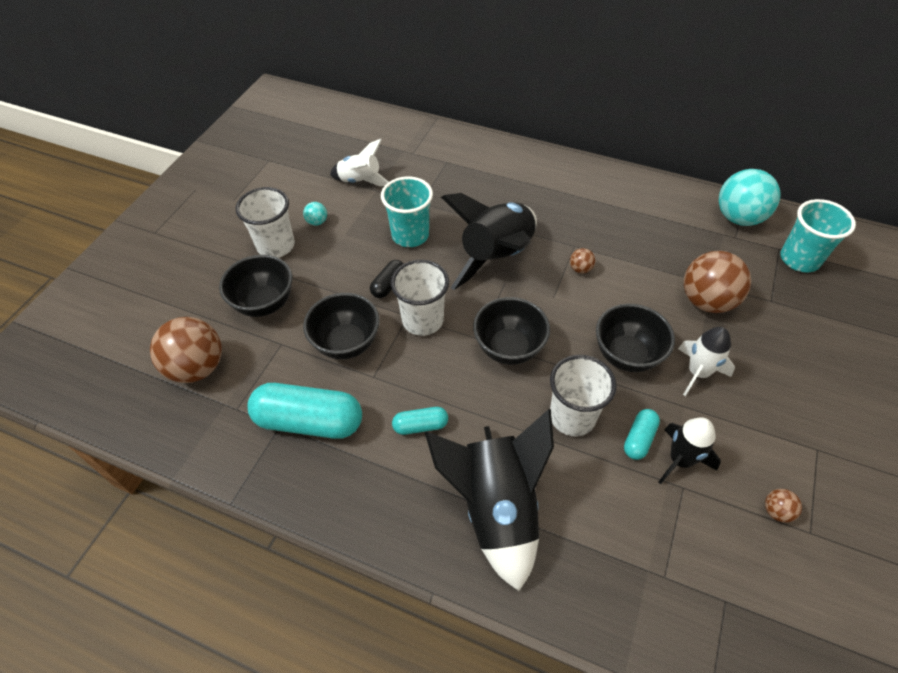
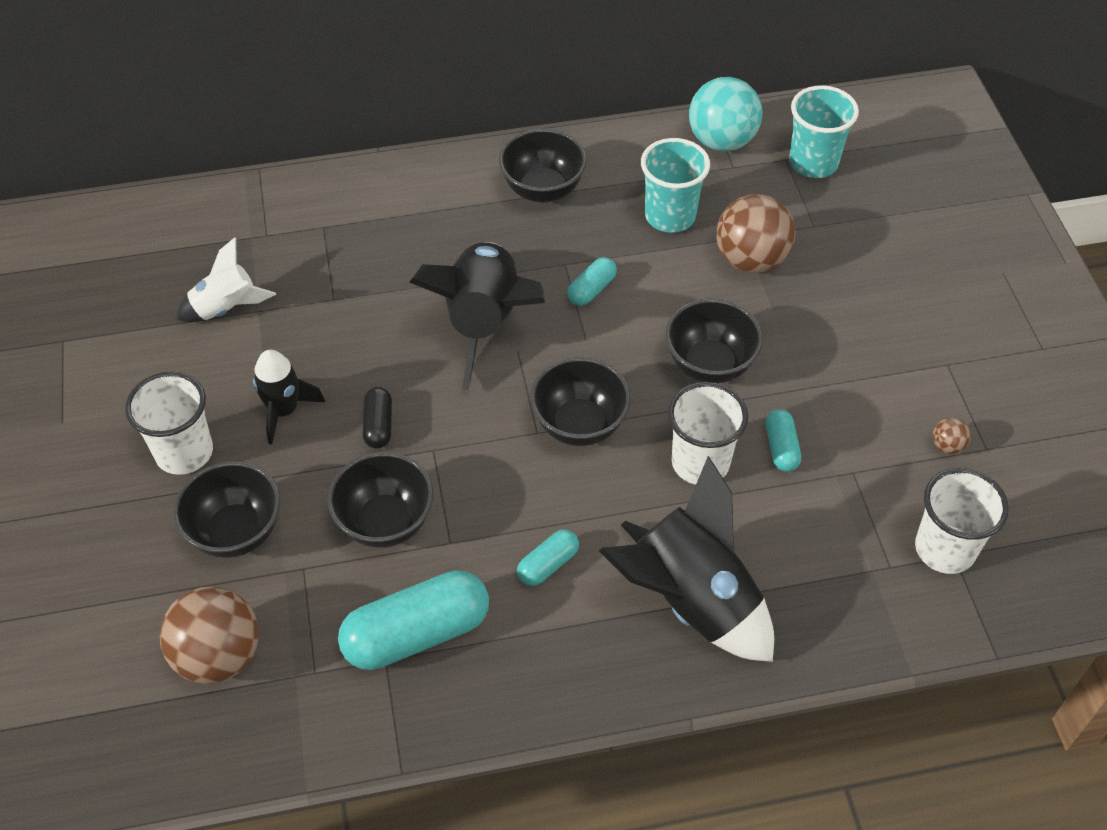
camera: 35 degrees left, 0 degrees up
(317, 222) = (214, 392): turquoise ball -> none
(410, 235) = (355, 349): turquoise cup -> turquoise cup (670, 216)
(422, 320) = (456, 446): white cup -> white cup (944, 549)
(580, 269) = (591, 290): brown ball -> turquoise capsule
(593, 196) = (543, 190): none -> black bowl
(680, 460) = (833, 446): black rocket -> black rocket (284, 411)
(697, 372) = (792, 345): white rocket -> none

